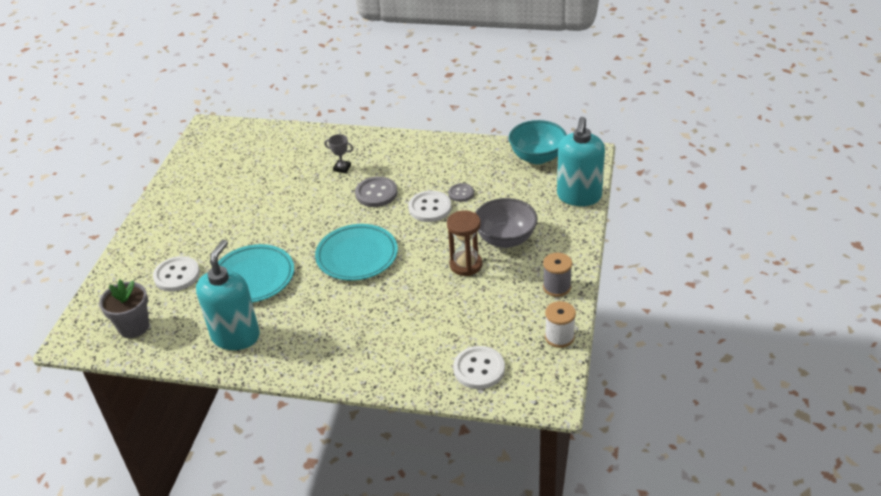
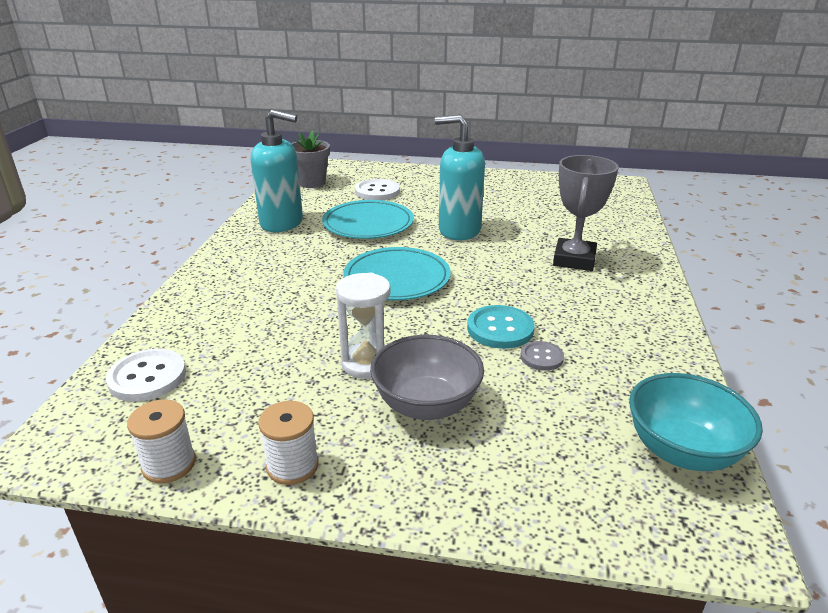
camera: 85 degrees right, 10 degrees down
(342, 168) = (574, 260): grey trophy -> grey trophy, size x2.07
(376, 193) = (525, 286): grey button -> none
(430, 208) = (500, 329): white button -> turquoise button
(466, 265) = (366, 364): brown hourglass -> white hourglass
(557, 287) = (292, 466): grey spool -> white spool
(579, 196) = (565, 513): turquoise soap dispenser -> turquoise soap dispenser (459, 230)

